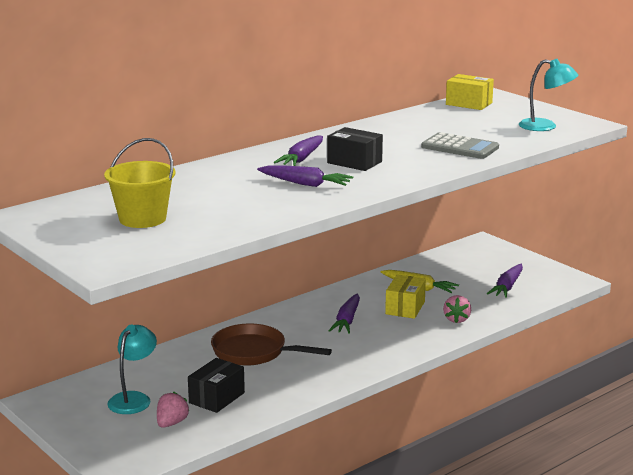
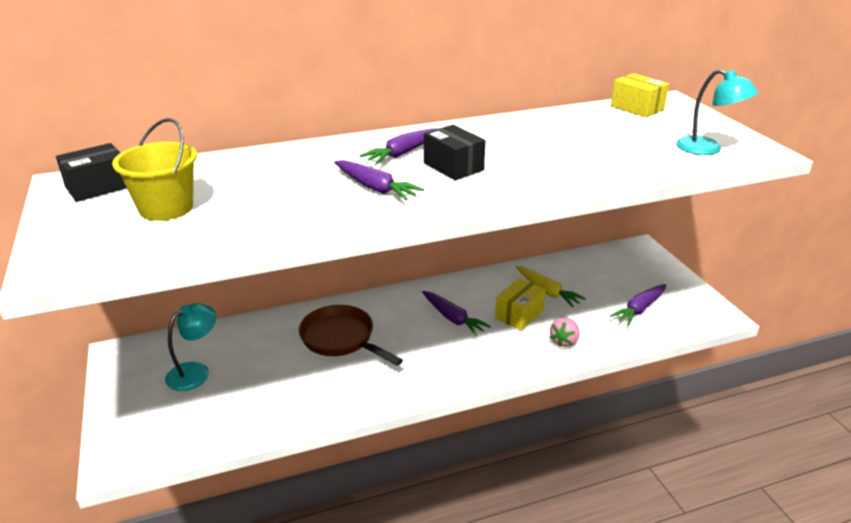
camera: 20 degrees right, 10 degrees up
(171, 423) = (205, 413): pink strawberry -> none
(216, 398) = (268, 390): black box -> black box (98, 187)
(347, 320) = (453, 318): purple carrot -> purple carrot turned 75 degrees counterclockwise
(460, 147) = (586, 163): grey calculator -> none

